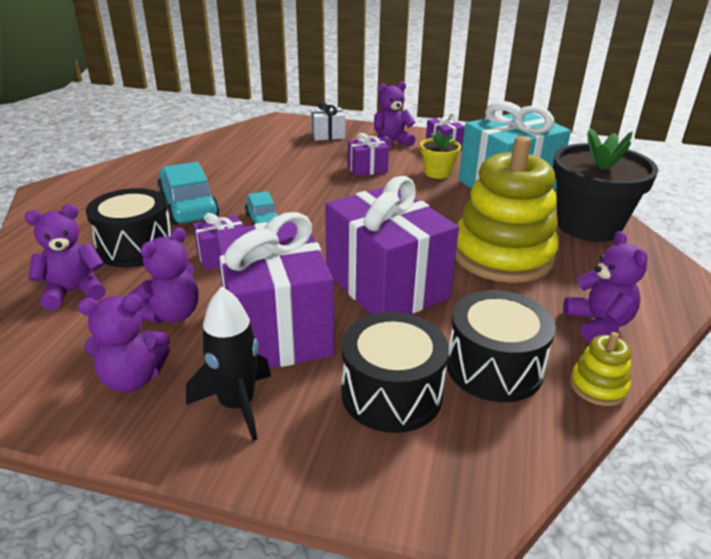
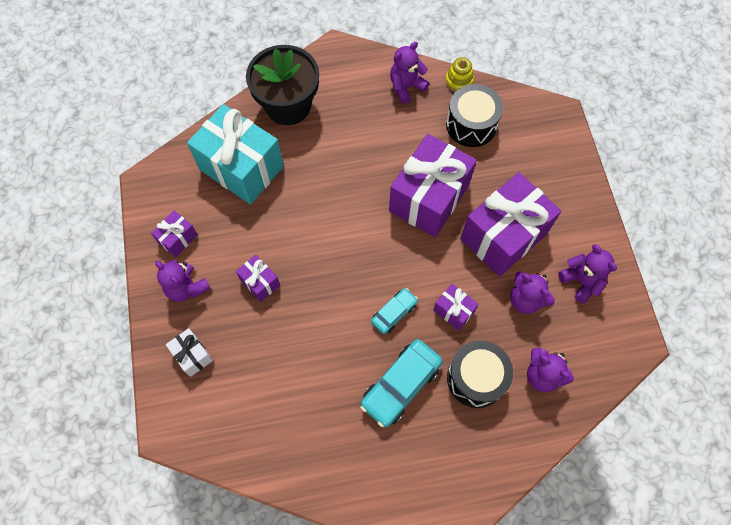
camera: 115 degrees left, 35 degrees up
(172, 314) = (526, 299): purple teddy bear -> purple teddy bear turned 150 degrees counterclockwise
(237, 405) = (565, 222): black rocket -> none
(391, 394) = (517, 161): black drum -> none
(437, 173) = (241, 224): yellow flower pot -> none
(502, 255) = (357, 146): yellow stacking toy -> none

